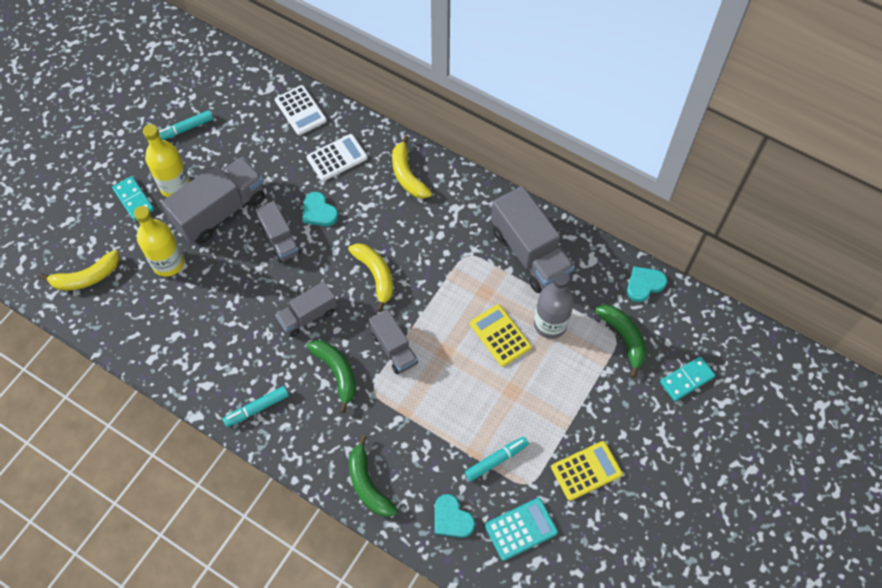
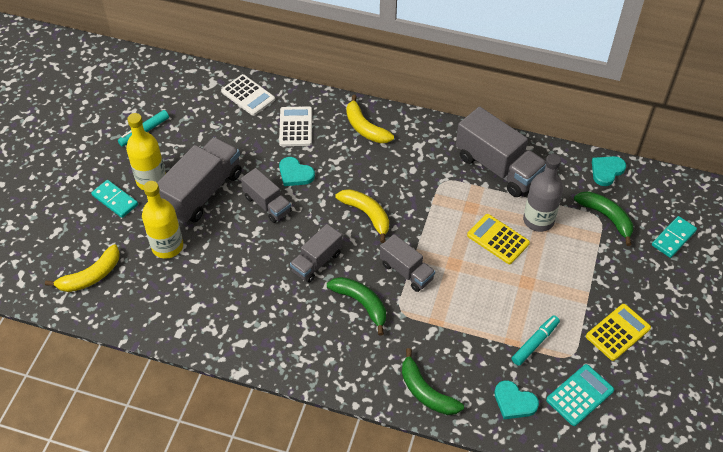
camera: 15 degrees left, 10 degrees down
(257, 408) = (297, 352): turquoise marker -> none
(337, 158) = (295, 127): white calculator -> white calculator turned 45 degrees counterclockwise

